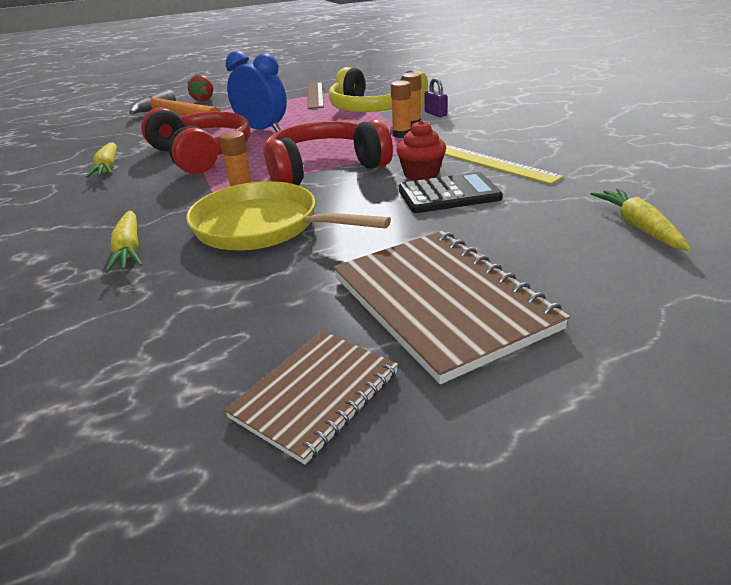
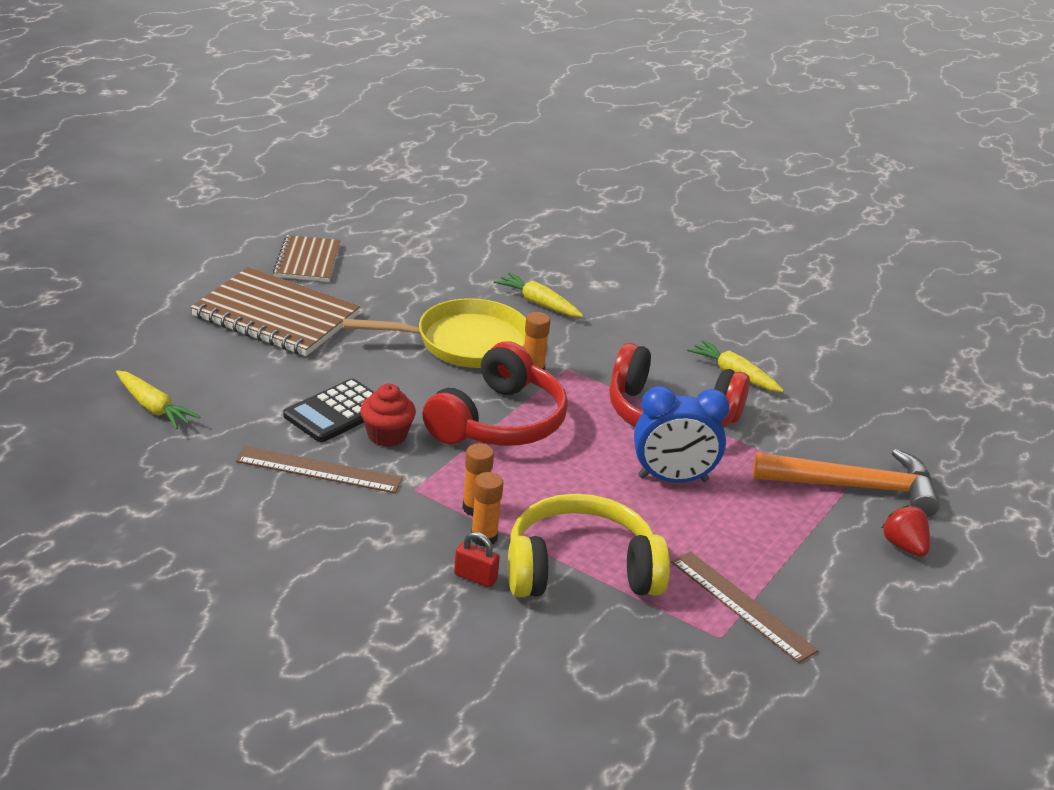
camera: 140 degrees right, 0 degrees up
(435, 114) = (475, 577): purple padlock -> red padlock
(494, 164) = (319, 470): yellow ruler -> brown ruler

